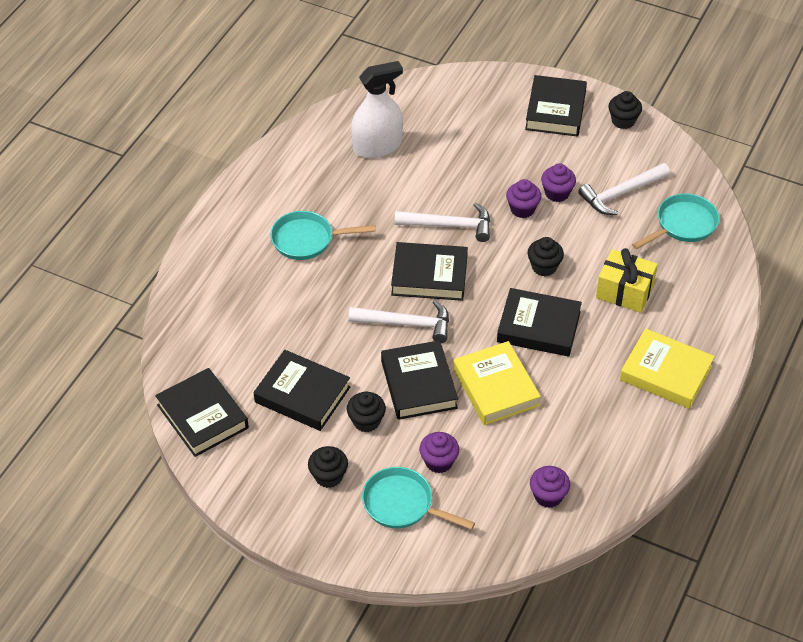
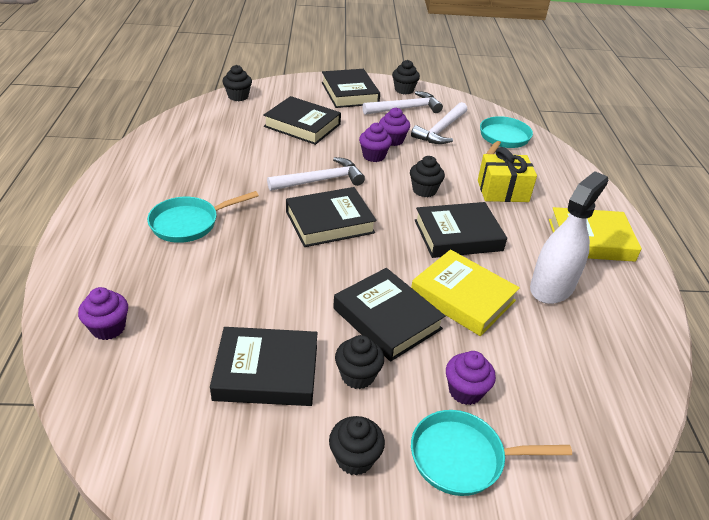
camera: 30 degrees left, 10 degrees down
(202, 416) = (149, 443): black book -> black book (302, 125)
(377, 146) = (217, 141): white spray bottle -> white spray bottle (552, 287)
(406, 323) = (335, 267): white hammer -> white hammer (405, 109)
(429, 86) = (238, 96): none -> black cupcake
(548, 496) = (599, 385): purple cupcake -> purple cupcake (108, 328)

